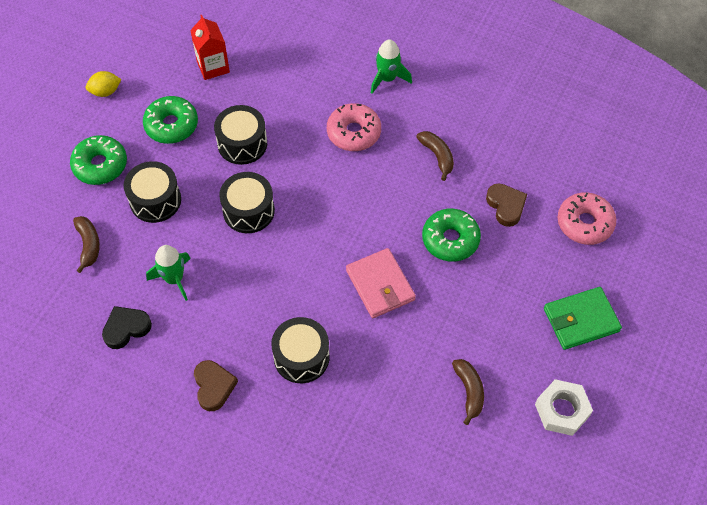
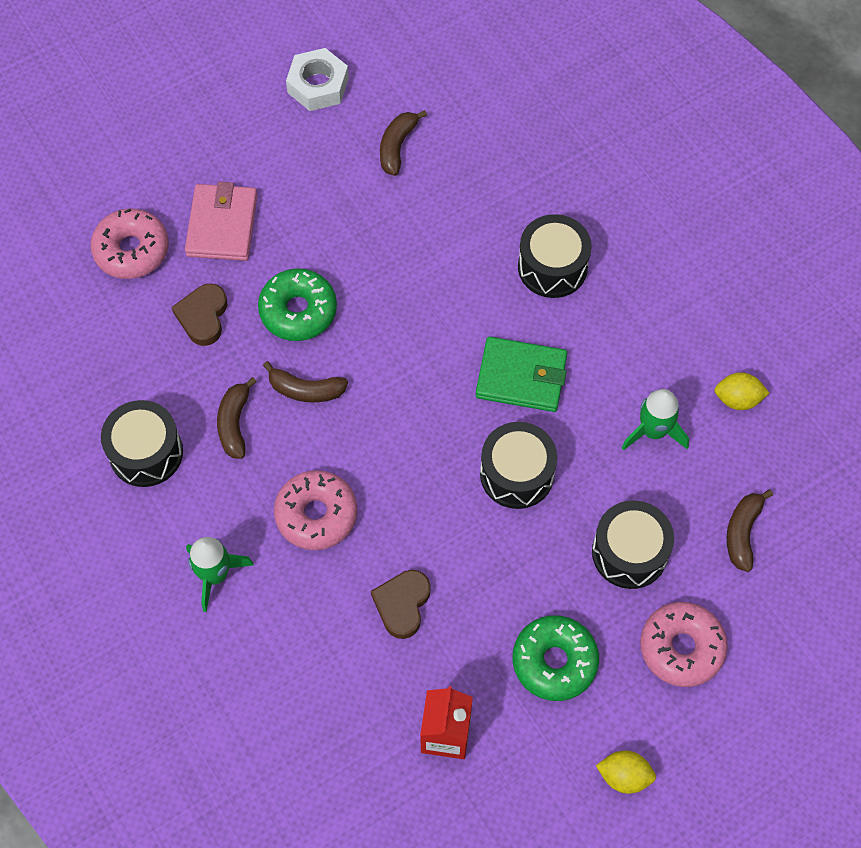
camera: 150 degrees left, 5 degrees up
(100, 165) = (681, 648): green donut -> pink donut
(126, 328) = (737, 399): black heart -> yellow lemon
(214, 386) = (666, 284): brown heart -> brown heart (402, 604)
(242, 143) = (472, 578): black drum -> black drum (146, 452)
(380, 285) = (415, 300): pink wallet -> pink wallet (222, 225)
(410, 195) = (305, 390): none -> brown banana
(581, 320) = (226, 155): green wallet -> green wallet (521, 377)

